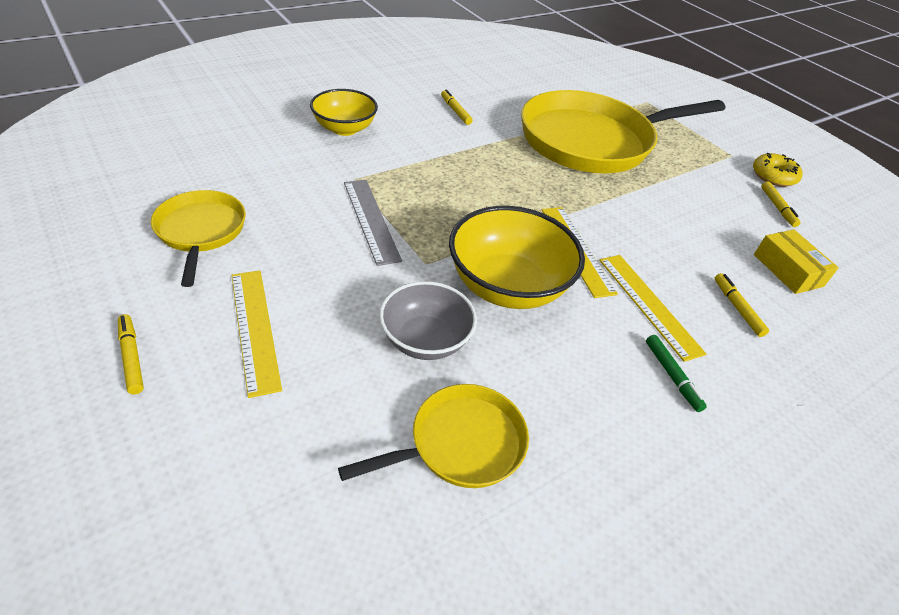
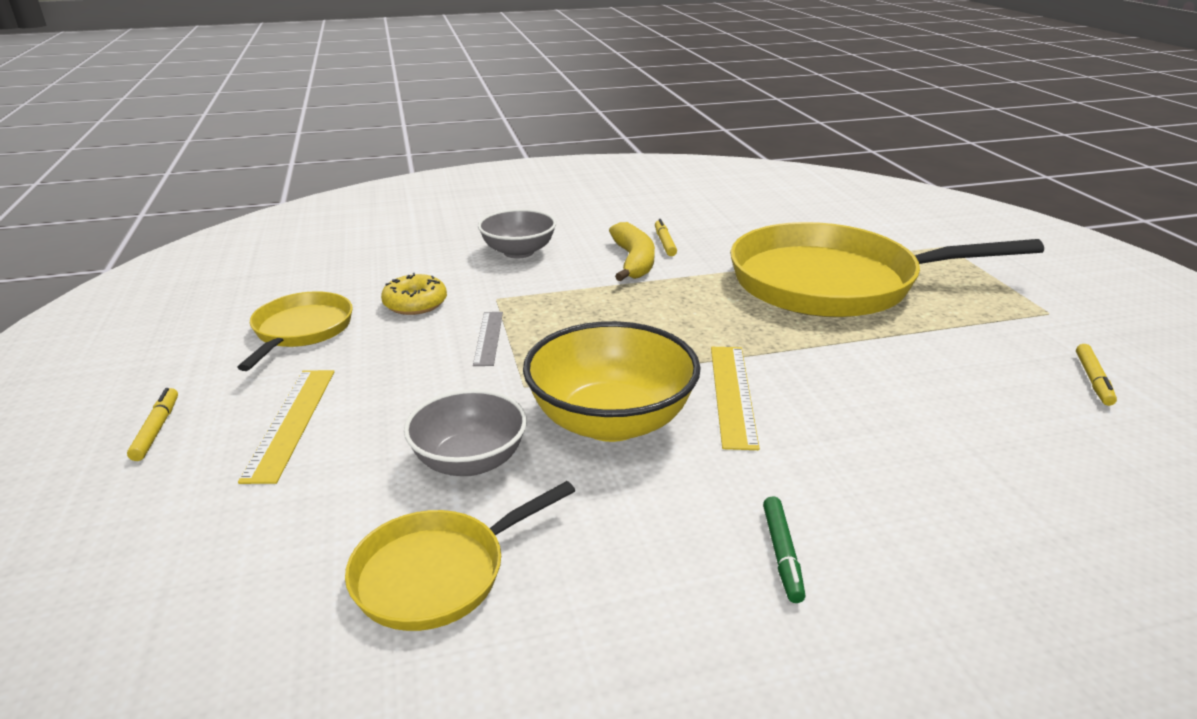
camera: 25 degrees right, 15 degrees down
(344, 128) = (518, 252): yellow bowl -> grey bowl
(371, 220) = (489, 338): grey ruler -> grey ruler, size x0.66
(442, 132) = (633, 261): none -> yellow banana
(460, 444) = (437, 573): yellow pan -> yellow pan turned 150 degrees clockwise
(649, 304) = (800, 467): yellow ruler -> none
(737, 308) = (943, 491): yellow marker -> none
(773, 176) = (1109, 342): yellow donut -> yellow donut (415, 304)
(787, 270) = (1063, 457): yellow box -> none

